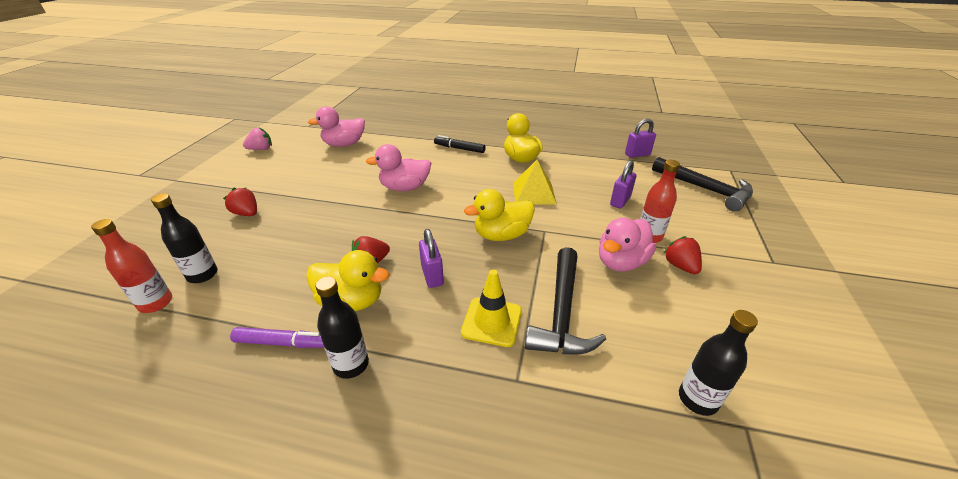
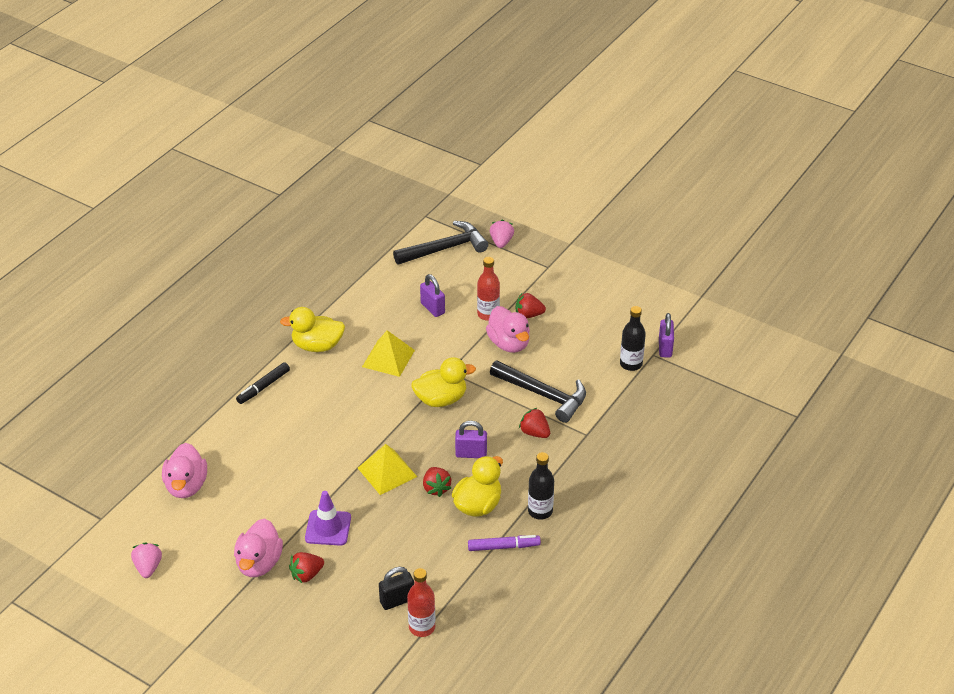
camera: 70 degrees left, 5 degrees up
(202, 275) = (397, 600): black bottle -> black padlock
(282, 343) = (503, 547): purple marker -> purple marker turned 60 degrees clockwise
(306, 211) = (328, 528): none -> purple traffic cone
(386, 226) = (387, 472): none -> yellow pyramid
(405, 188) = (325, 447): pink duck -> pink duck (259, 563)
(492, 321) = (534, 433): yellow traffic cone -> red strawberry
(501, 235) = (441, 399): yellow duck -> yellow duck turned 105 degrees counterclockwise
(637, 154) = (361, 260): purple padlock -> purple padlock (665, 348)
(762, 219) = (501, 242): none -> pink strawberry

